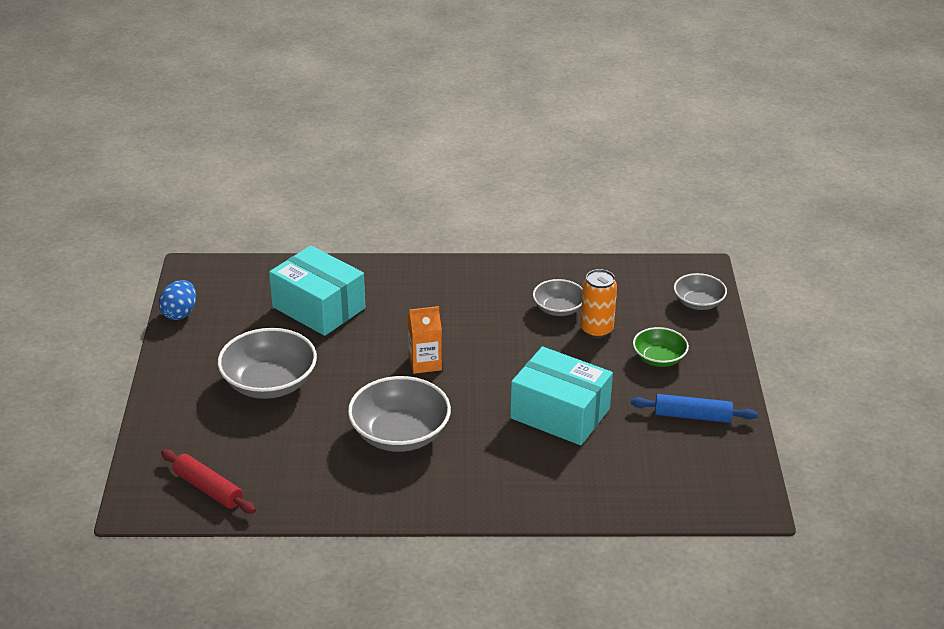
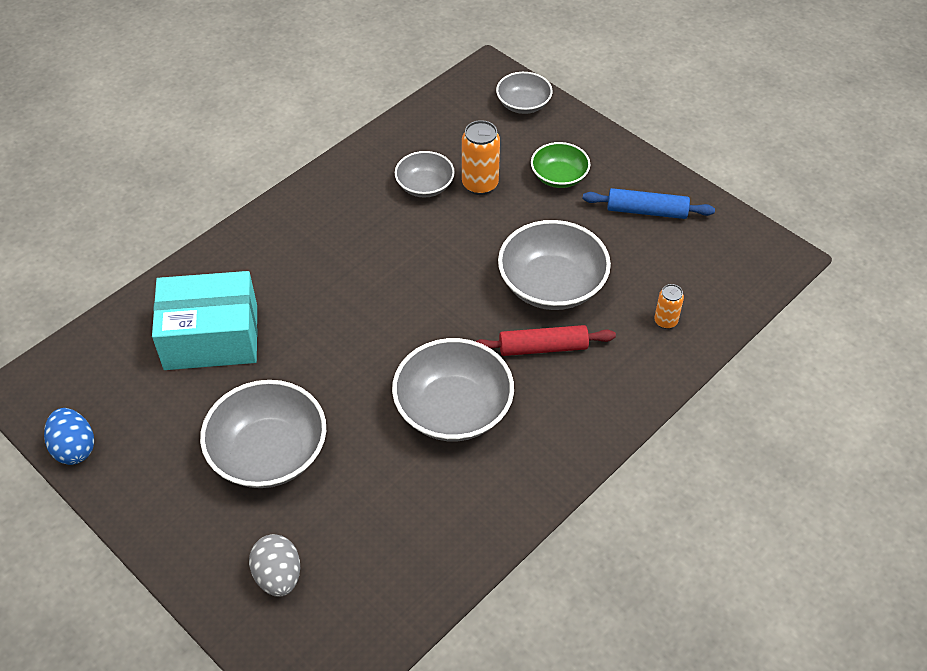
camera: 45 degrees left, 15 degrees up
(193, 442) = (278, 576): none -> grey egg
(208, 489) = (357, 611): red rolling pin -> red rolling pin (543, 348)
(425, 363) = (382, 321): orange carton -> none
(560, 413) = (552, 285): turquoise box -> grey bowl
(606, 483) = (665, 321): none -> orange can
(692, 416) = (647, 211): blue rolling pin -> blue rolling pin turned 45 degrees clockwise

